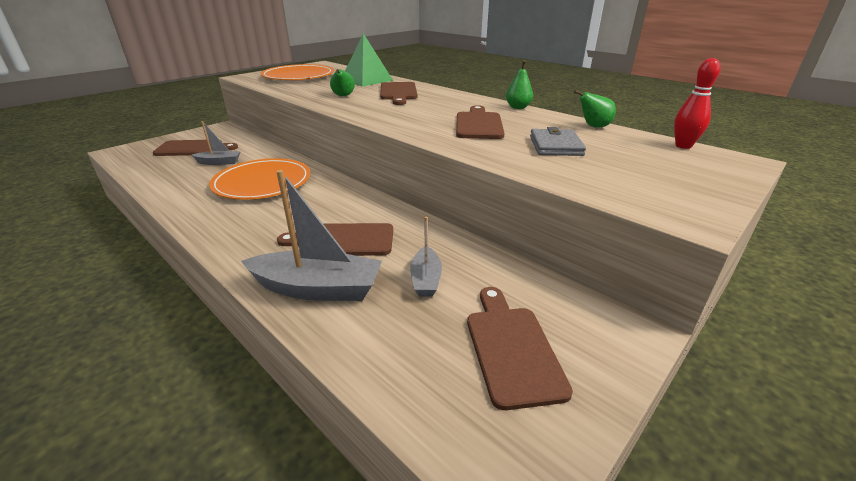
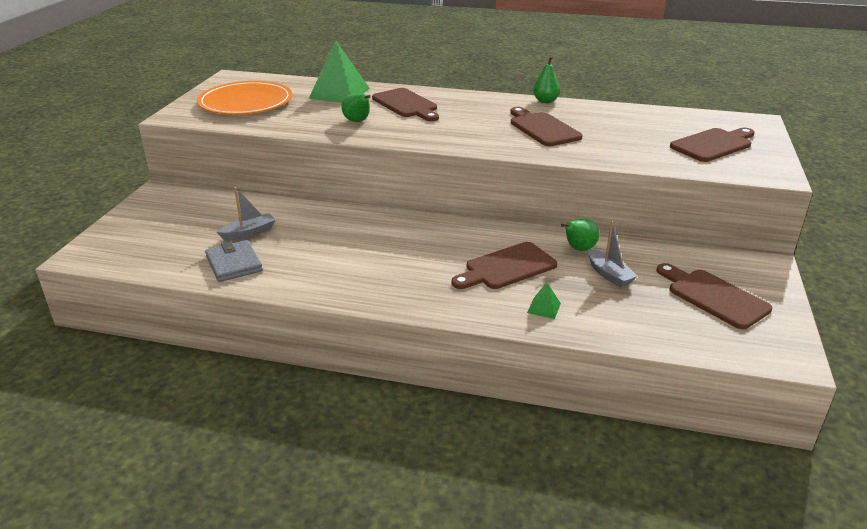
camera: 30 degrees left, 0 degrees up
(193, 148) = (180, 226): brown cutting board -> brown cutting board (713, 145)
(262, 182) = (341, 240): orange plate -> none
(317, 288) = (543, 308): grey boat -> green pyramid
(555, 146) = (630, 137): grey wallet -> grey wallet (234, 264)
(593, 126) = (631, 110): green pear -> green pear (578, 249)
(683, 146) = (710, 115): red bowling pin -> none

